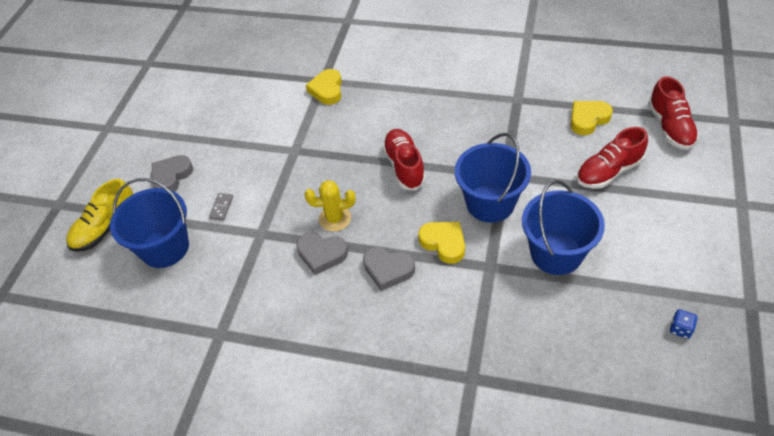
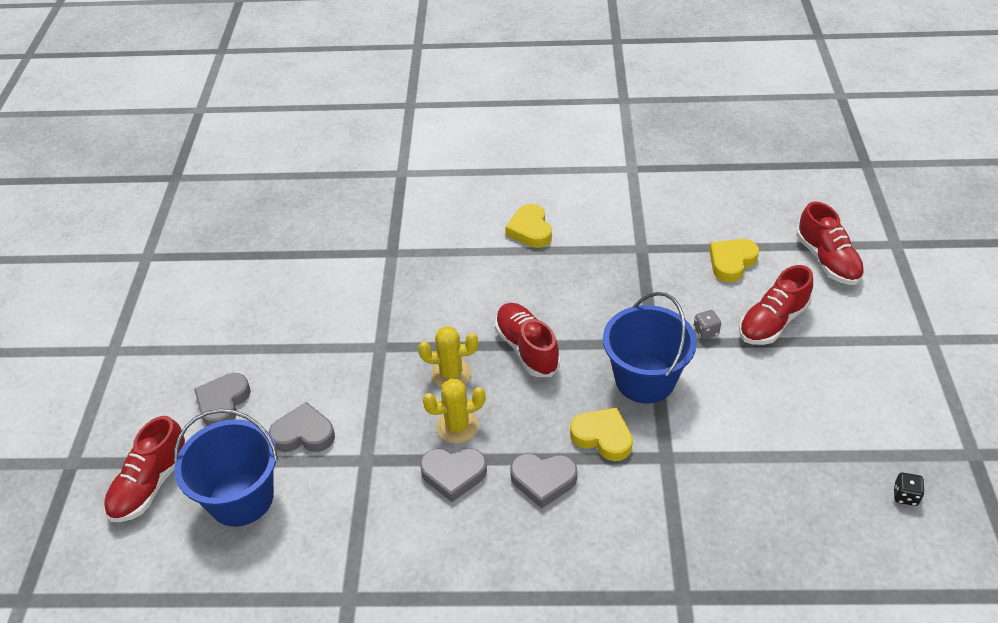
camera: 15 degrees left, 5 degrees down
(106, 228) = (150, 484): yellow shoe -> red shoe
(221, 207) = (304, 434): grey domino -> grey heart
(327, 90) = (400, 264): yellow heart -> yellow heart (530, 230)
(341, 178) = (451, 374): none -> yellow cactus
(550, 172) = (706, 332): none -> grey dice
(556, 253) = (740, 429): blue bucket -> none
(680, 329) = (905, 496): blue dice -> black dice

